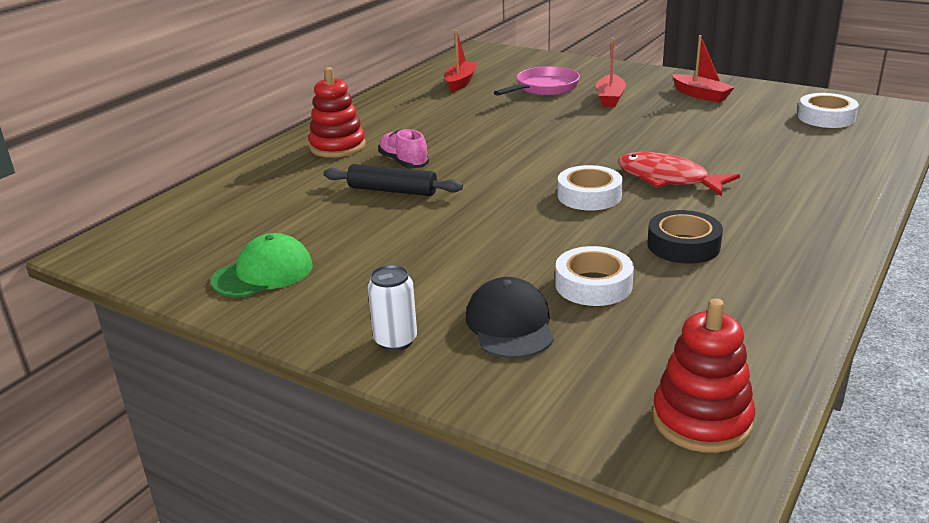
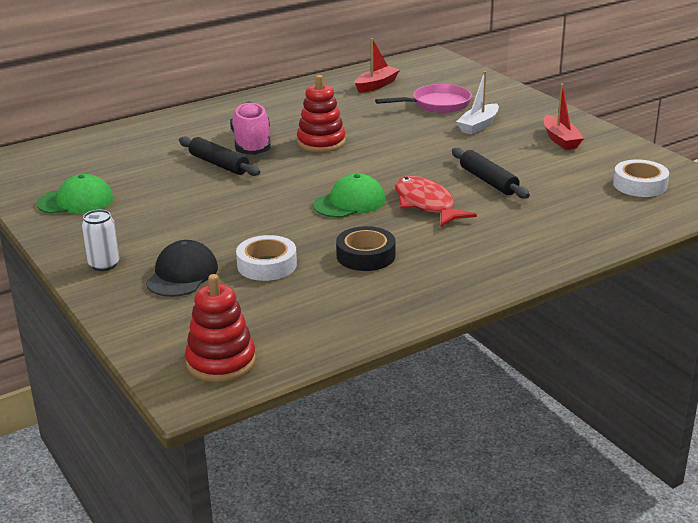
camera: 25 degrees right, 0 degrees up
(337, 147) = (221, 121): red stacking toy -> red stacking toy (321, 142)
(403, 162) = (252, 144): pink shoe -> pink shoe, size x1.54
(589, 196) = (349, 202): white tape -> green cap
(610, 98) = (478, 126): red boat -> white boat
(693, 144) = (488, 181): none -> black rolling pin

